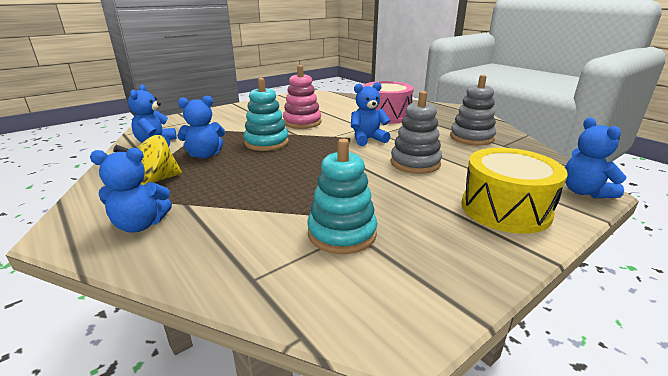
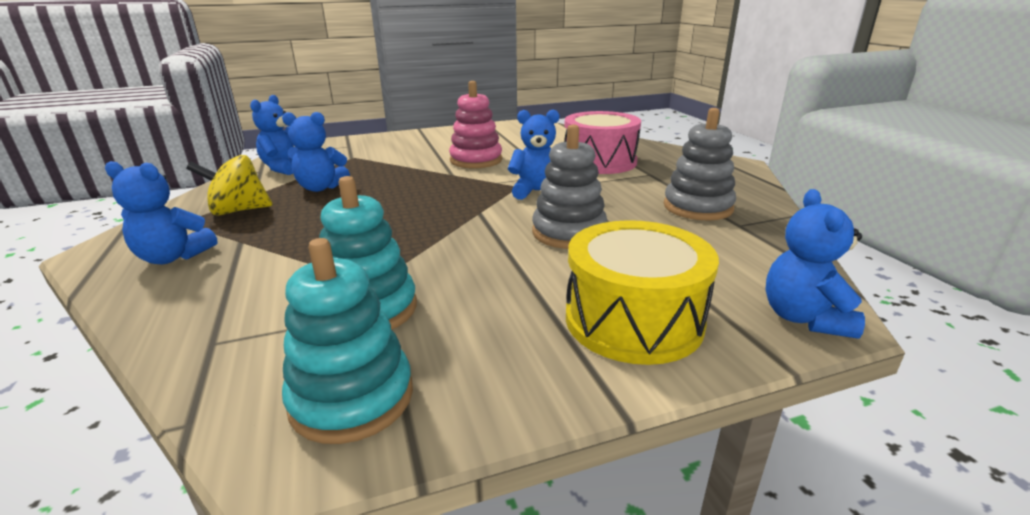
camera: 20 degrees right, 0 degrees up
(266, 143) = (405, 181): turquoise stacking toy -> turquoise stacking toy (352, 398)

